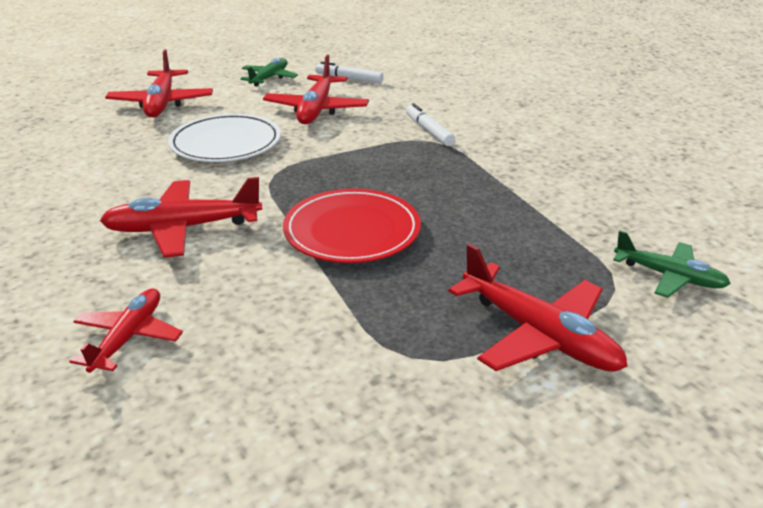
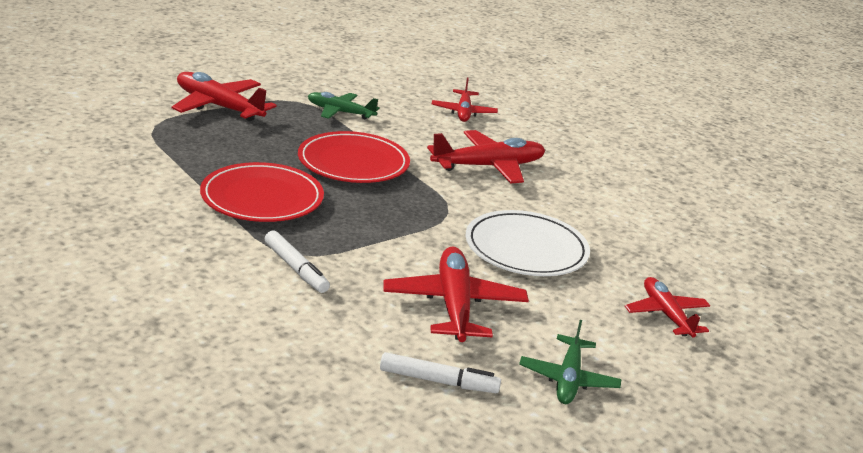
camera: 165 degrees right, 5 degrees down
(162, 103) = (666, 315): red plane -> red plane, size x0.64
(459, 186) = (262, 198): none -> red plate
(668, 276) = (108, 130): green plane -> green plane (340, 112)

